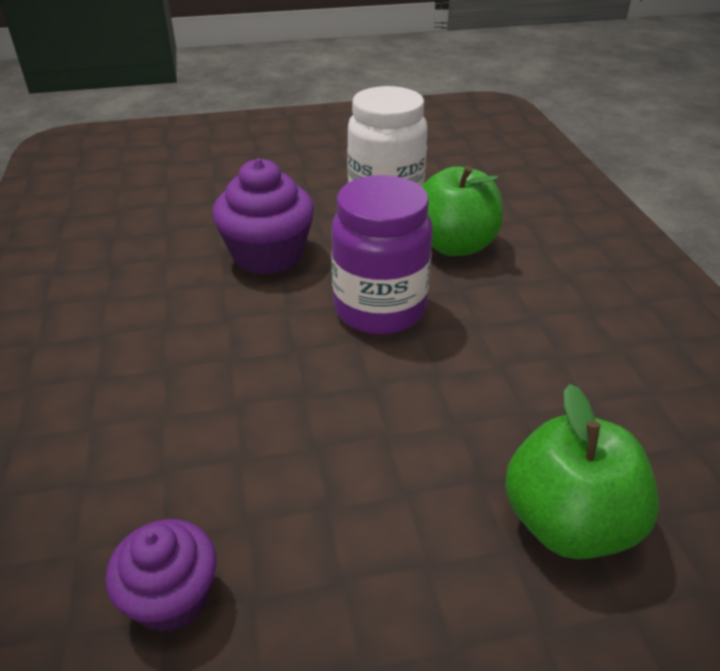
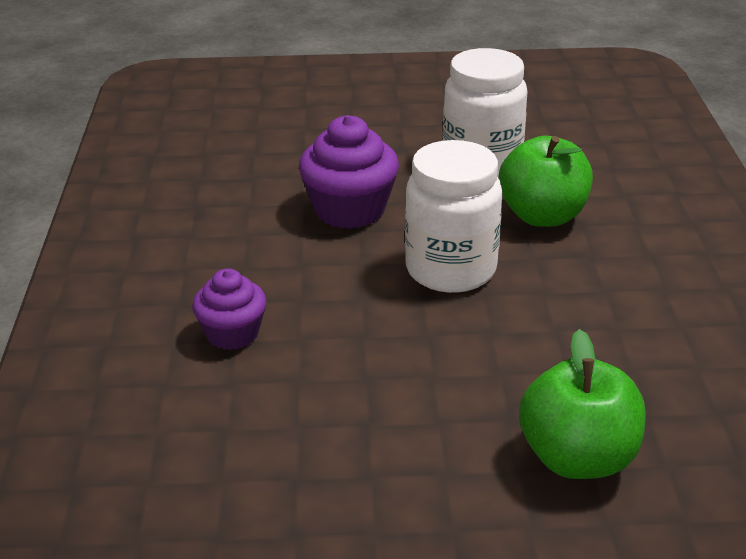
camera: 10 degrees right, 5 degrees down
(172, 596) = (231, 470): purple cupcake -> purple cupcake (232, 333)
(379, 309) = (450, 270): purple jar -> white jar

